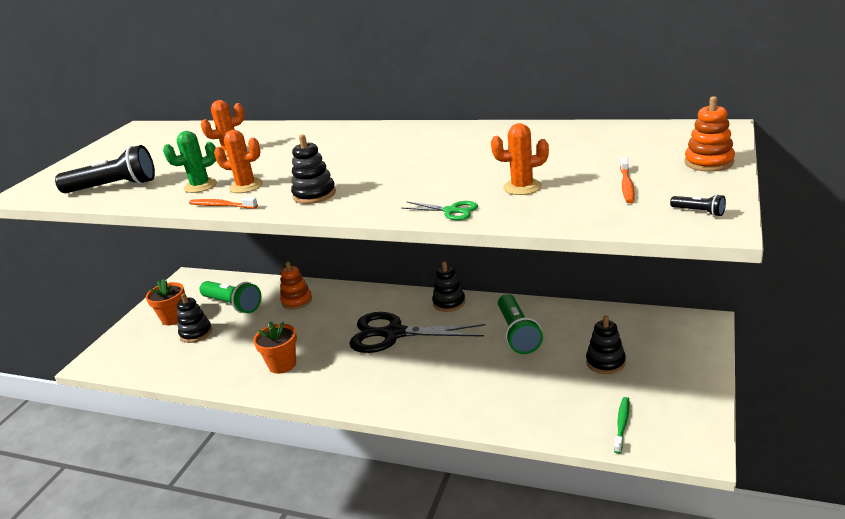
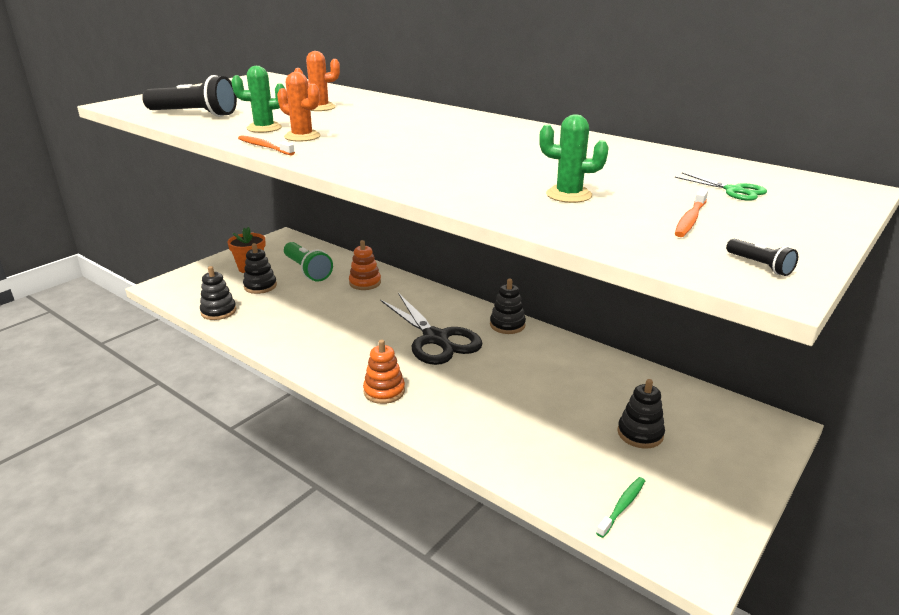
camera: 15 degrees right, 0 degrees up
(282, 364) = (315, 336): orange flower pot -> none
(314, 194) = (355, 156): black stacking toy -> black stacking toy (218, 311)
(394, 334) = (435, 339): black scissors -> black scissors turned 150 degrees counterclockwise
(451, 211) = (473, 199): green scissors -> green scissors (733, 190)
(517, 334) = (560, 375): green flashlight -> none
(522, 187) = (568, 195): orange cactus -> green cactus
(709, 162) = (812, 219): orange stacking toy -> orange stacking toy (384, 391)

